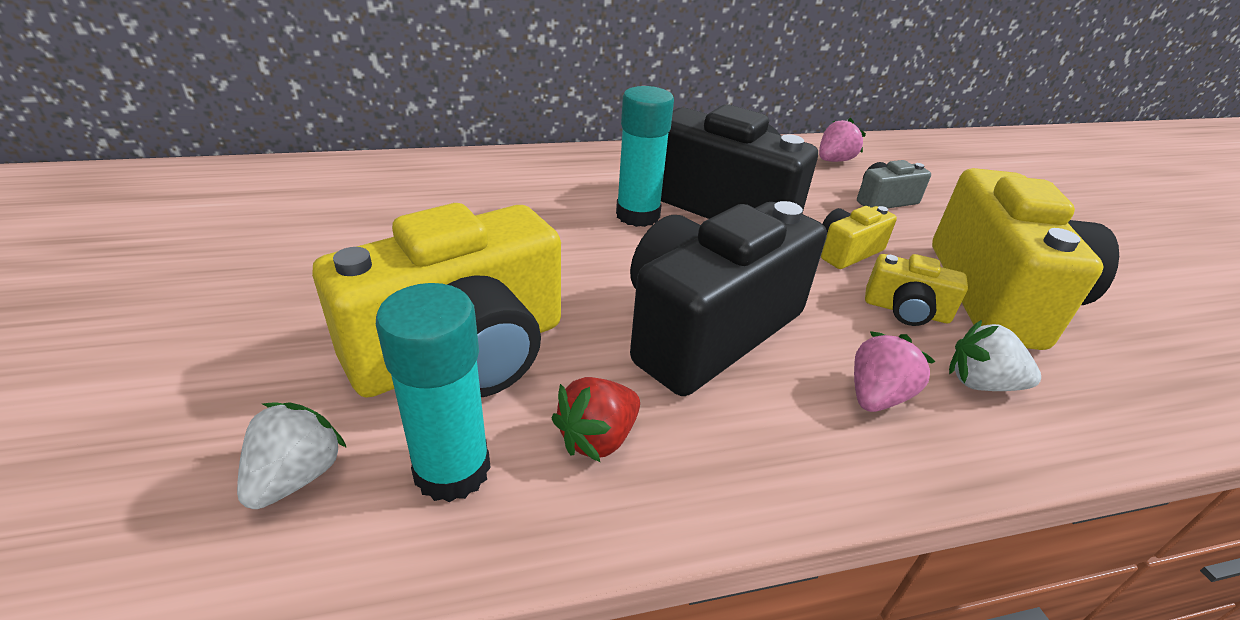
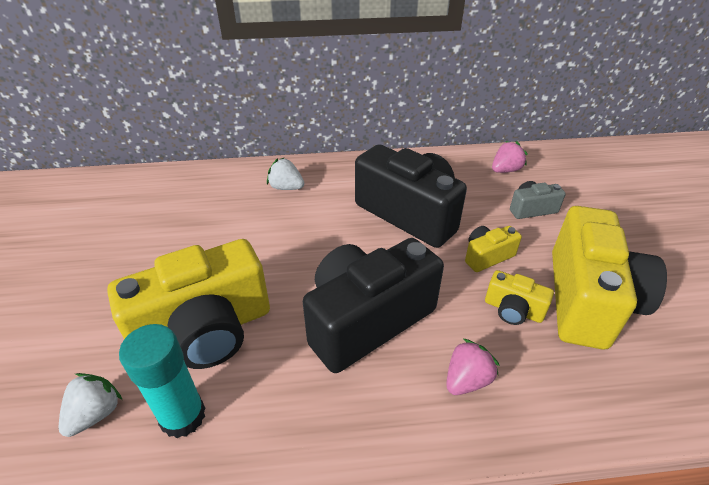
camera: 10 degrees right, 5 degrees up
(598, 438) = (274, 400): red strawberry -> none
(638, 215) = (345, 221): turquoise glue stick -> none
(981, 383) = (546, 374): white strawberry -> white strawberry (286, 187)

